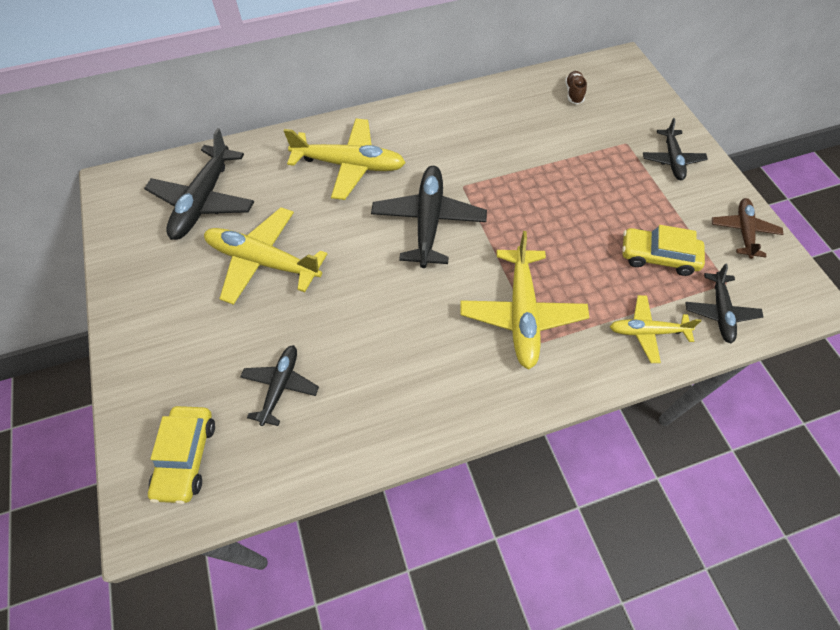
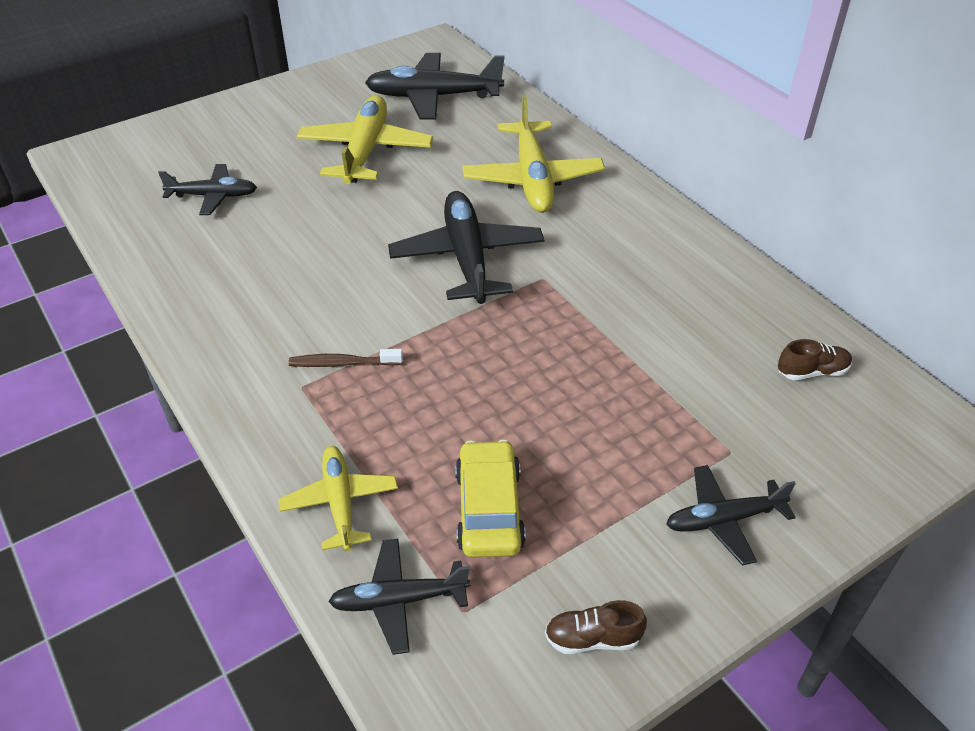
camera: 75 degrees right, 15 degrees down
(186, 457) = (134, 161): yellow car -> none
(428, 221) = (467, 258): black plane -> black plane turned 90 degrees counterclockwise
(521, 313) = (343, 363): yellow plane -> brown toothbrush
(743, 231) = (592, 638): brown plane -> brown shoe

